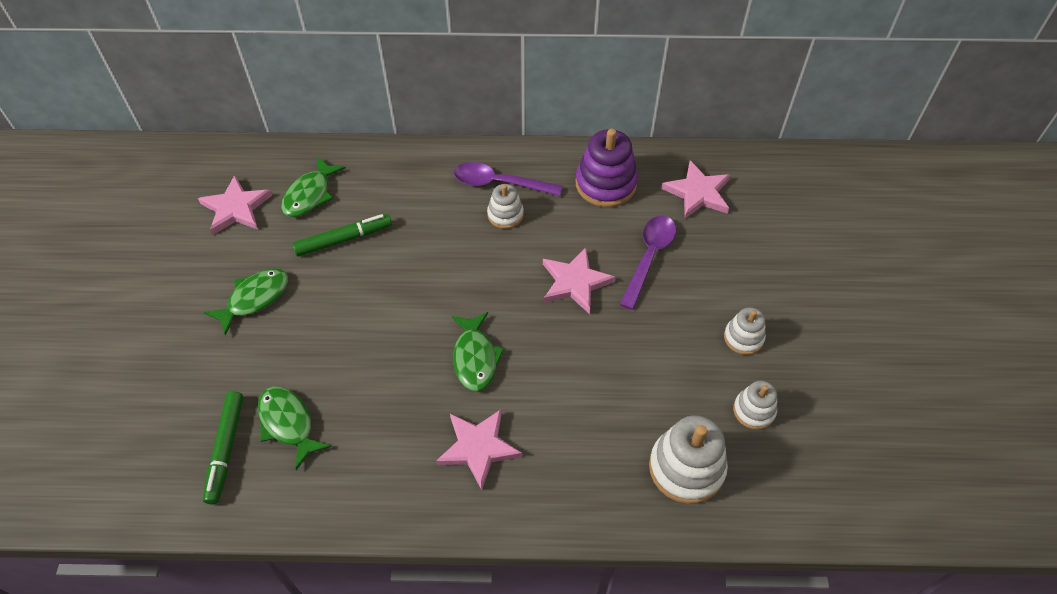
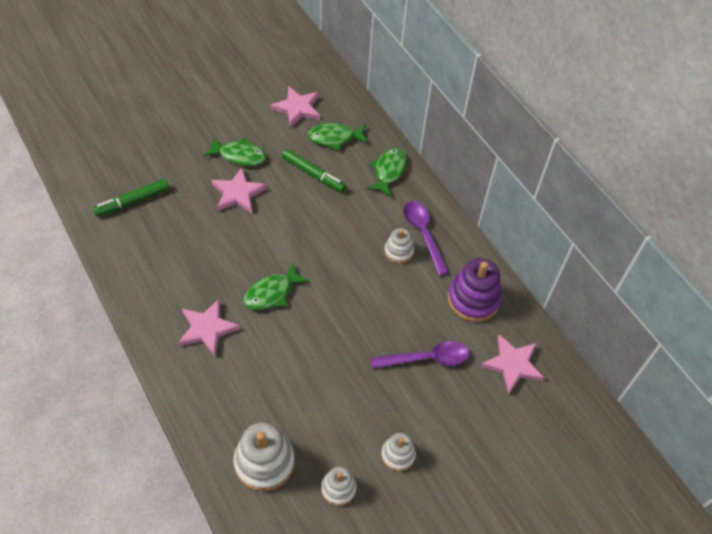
camera: 55 degrees right, 0 degrees up
(288, 424) = (166, 221): green fish -> green fish (388, 171)
(575, 282) = (371, 322): pink star -> pink star (238, 193)

